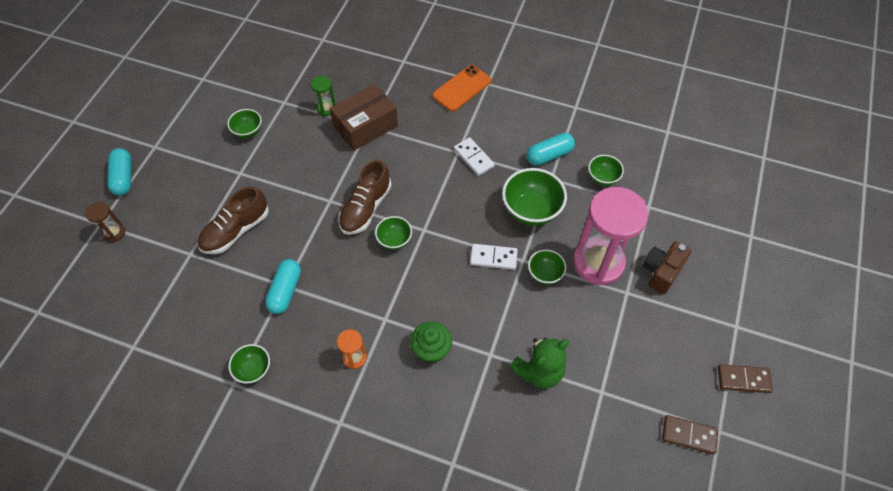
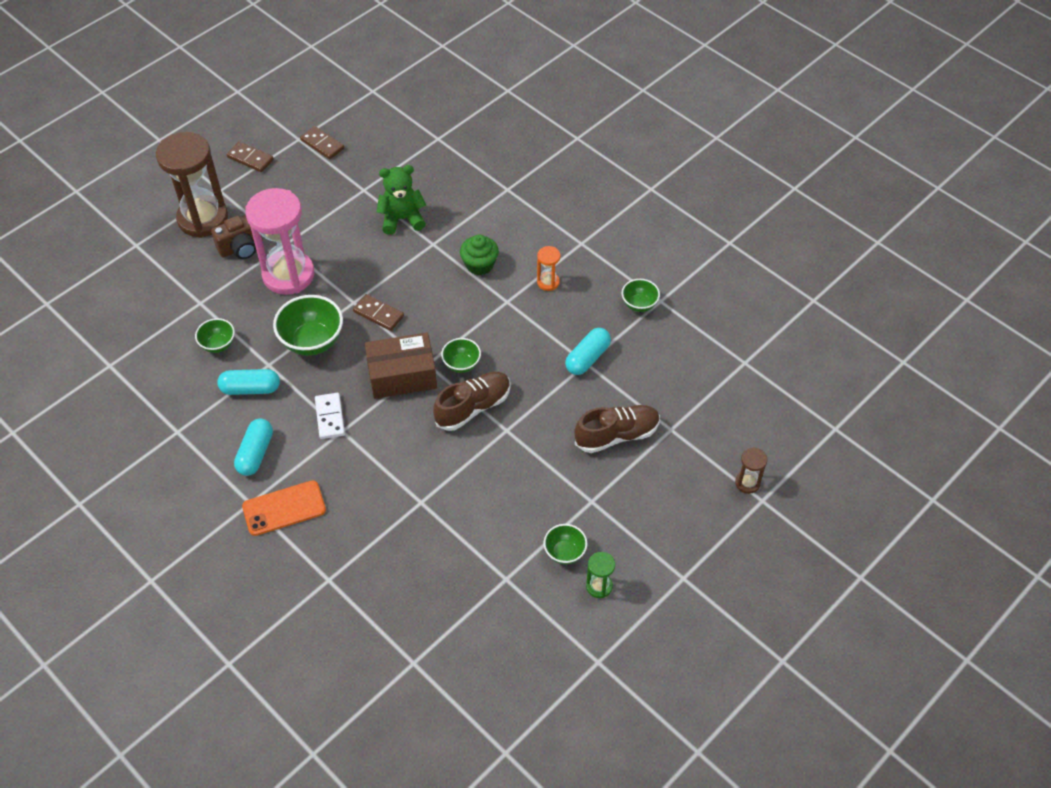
camera: 155 degrees left, 5 degrees down
(123, 177) = (727, 549): turquoise capsule -> turquoise capsule (255, 453)
(326, 108) = (458, 547): green hourglass -> green hourglass (599, 586)
(365, 126) = (424, 503): brown box -> brown box (402, 375)
(493, 258) = (378, 314): white domino -> brown domino
(545, 274) = (343, 283): green bowl -> none
(721, 287) = (203, 219): none -> brown hourglass

